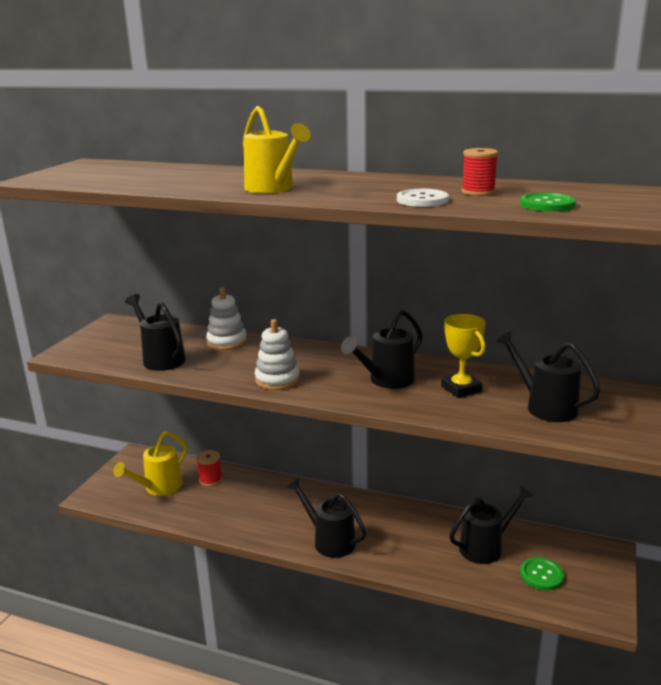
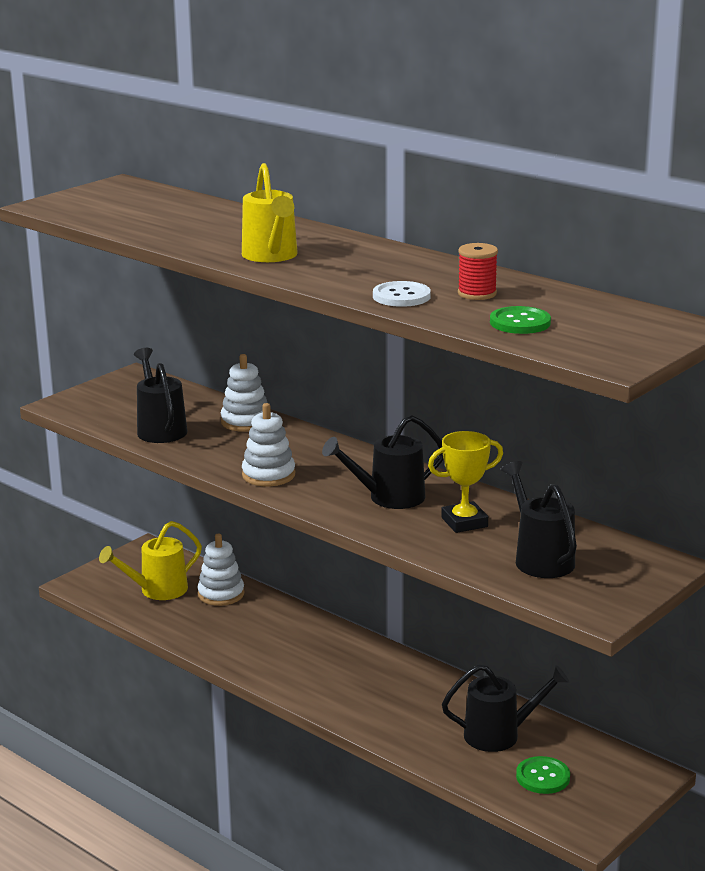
camera: 20 degrees right, 0 degrees up
(210, 480) = (221, 594): red spool -> white stacking toy
(329, 540) = (318, 687): black watering can -> none
(461, 389) = (464, 522): yellow trophy -> yellow trophy turned 75 degrees clockwise

